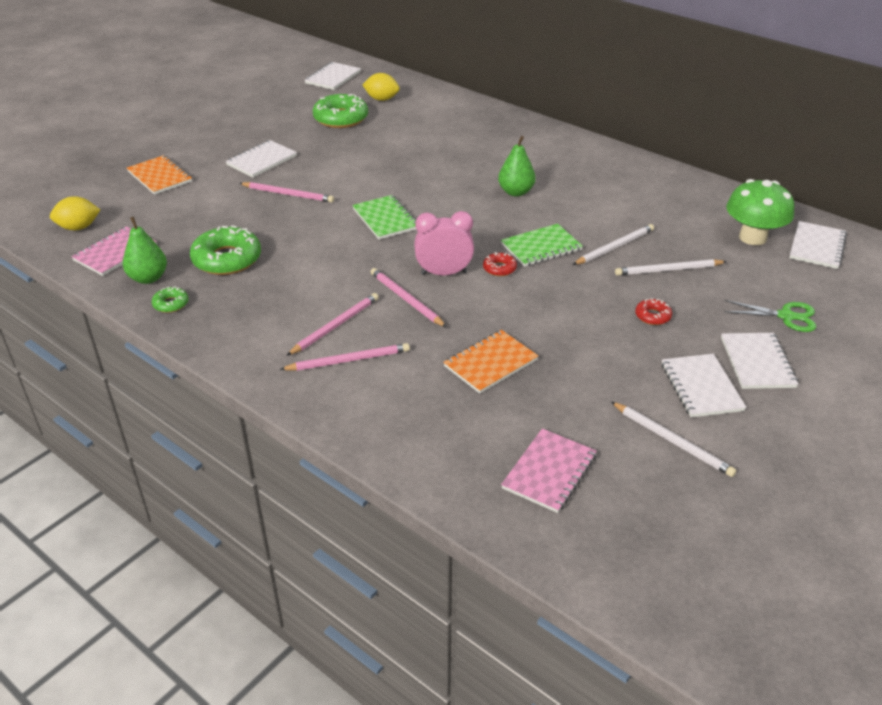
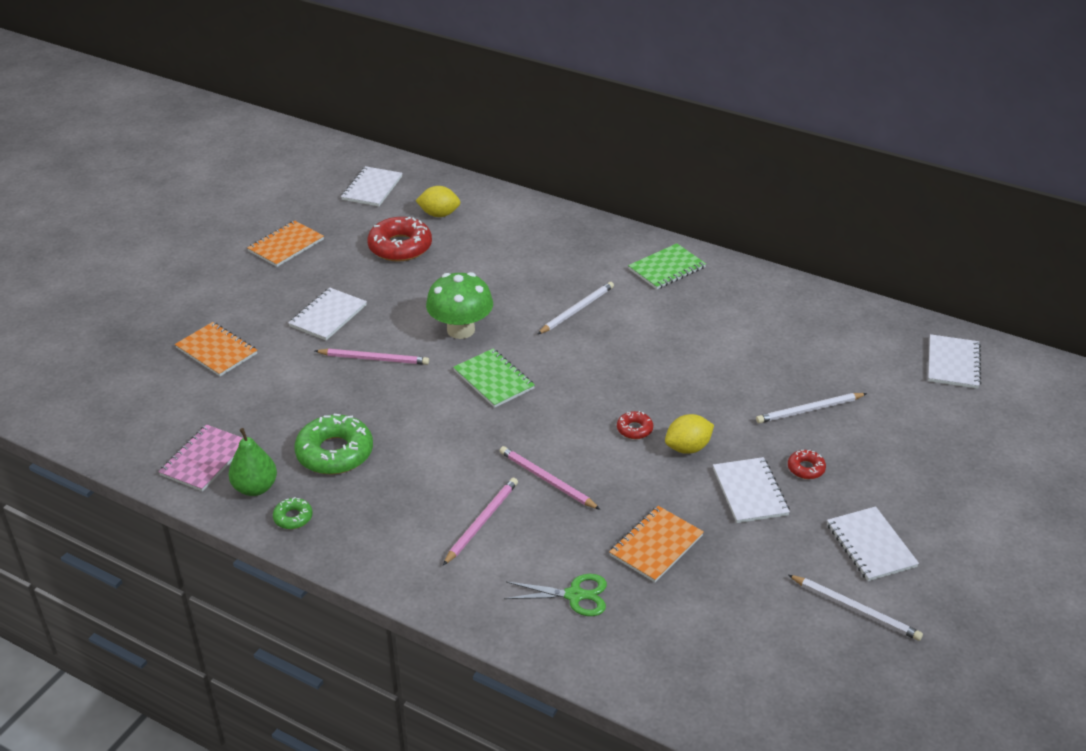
camera: 10 degrees left, 0 degrees up
(78, 227) = (148, 431): yellow lemon -> yellow lemon (688, 448)
(247, 110) = (286, 245): none -> orange notebook
(341, 118) = (400, 247): green donut -> red donut
(348, 360) = (509, 561): pink pencil -> none
(444, 273) = (577, 442): pink clock -> none
(516, 192) = (626, 328): green pear -> none
(541, 247) = (671, 397): green notebook -> green notebook (666, 268)
(549, 472) = (746, 660): pink notebook -> none
(614, 247) = (748, 388): white pencil -> white pencil (577, 310)
(752, 237) = (886, 359): green mushroom -> green mushroom (461, 330)
(757, 362) = (919, 510): white notebook -> white notebook (750, 492)
(786, 316) = (937, 452): green scissors -> green scissors (574, 595)

